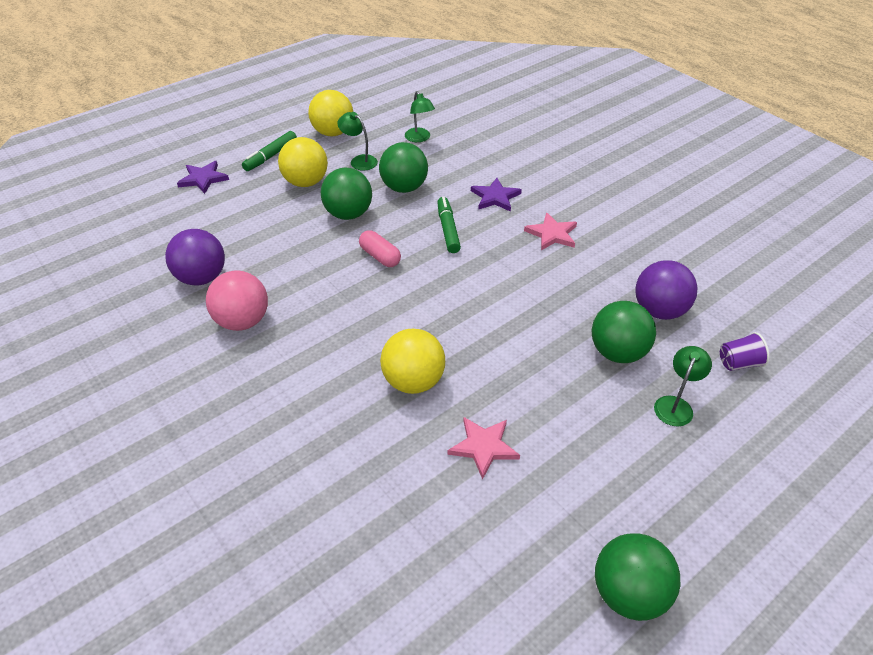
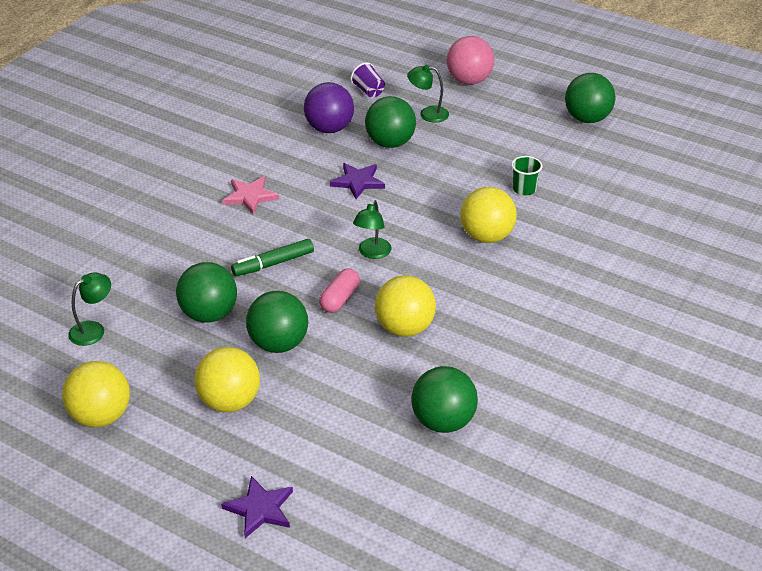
camera: 110 degrees left, 5 degrees down
(202, 278) = (443, 421): purple ball -> green ball
(242, 321) = (484, 363): pink ball -> pink ball (469, 80)
(270, 156) = (181, 459): green marker -> none
(319, 285) = (405, 328): none -> yellow ball
(359, 160) = (163, 369): green lamp -> green lamp (372, 253)
(483, 447) = (524, 189): pink star -> green cup
(495, 197) = (201, 243): purple star -> purple star (358, 182)

